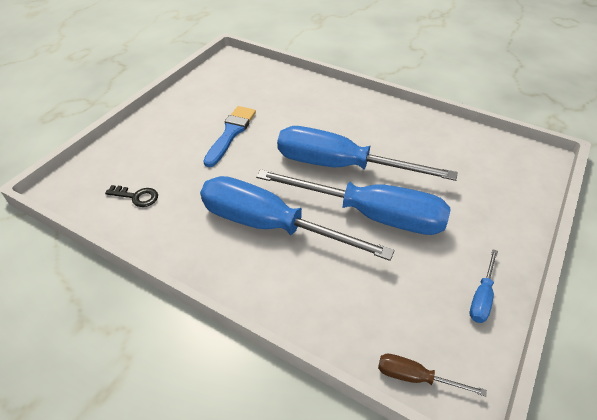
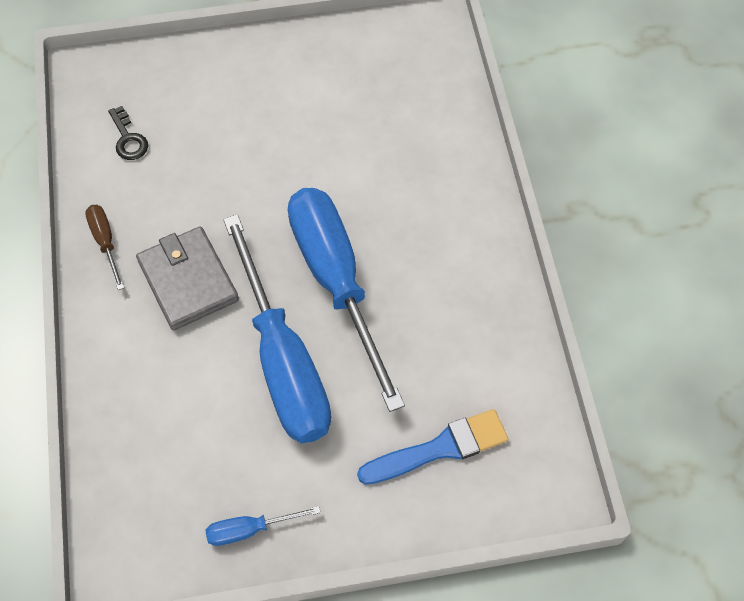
camera: 50 degrees right, 15 degrees up
(231, 133) = (293, 138): blue brush -> blue brush (440, 448)
(270, 226) = (188, 281): blue screwdriver -> grey wallet
(415, 377) = (108, 518): brown screwdriver -> brown screwdriver (105, 242)

